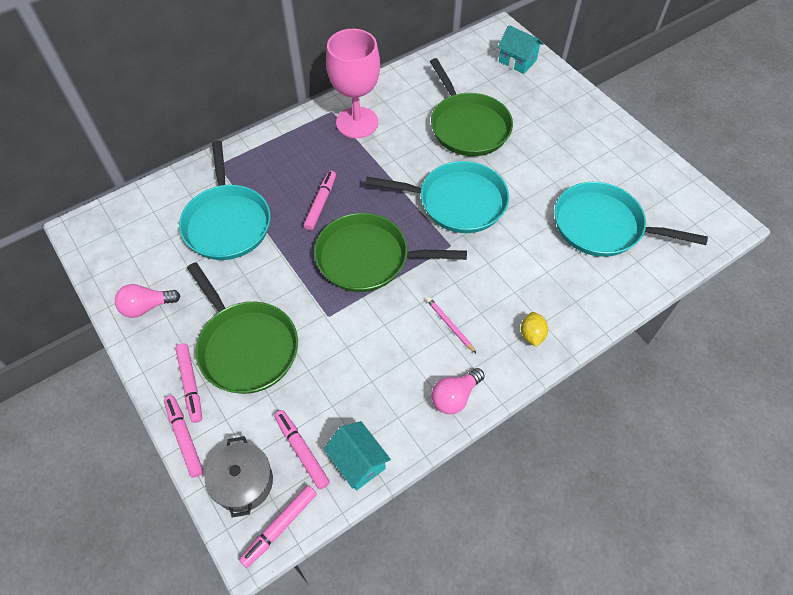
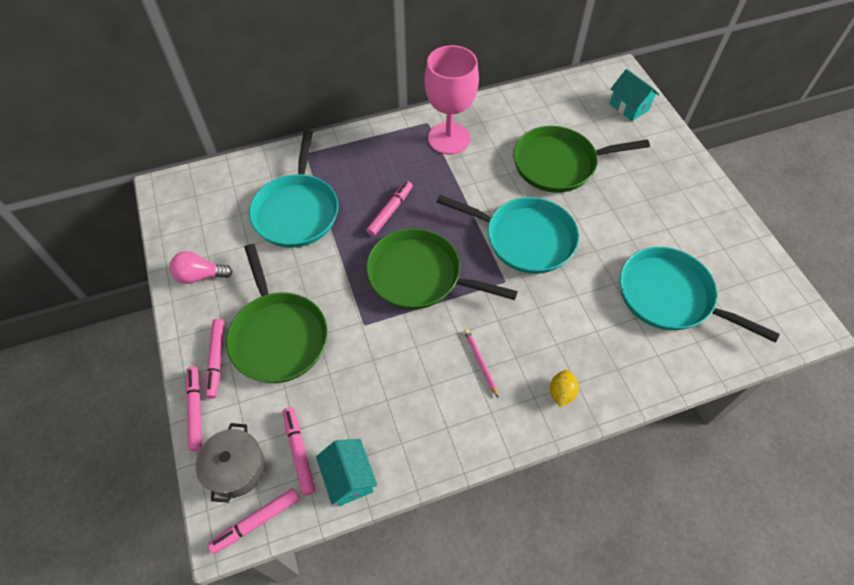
camera: 15 degrees right, 0 degrees up
(455, 397) = (464, 437): pink light bulb -> none
(468, 126) = (558, 164): green pan -> green pan turned 90 degrees clockwise

